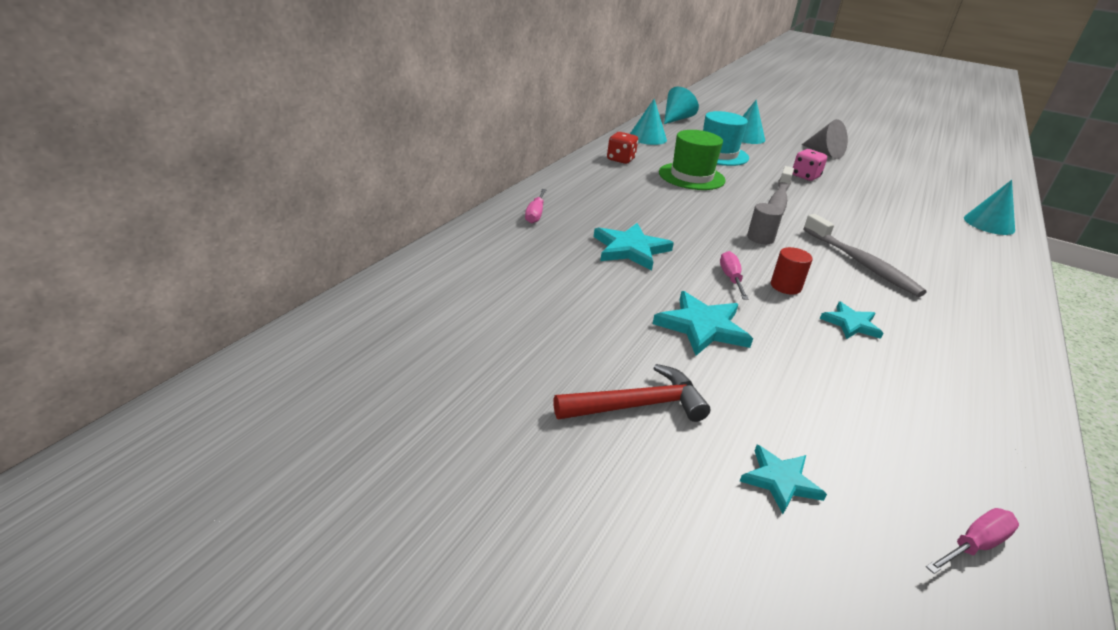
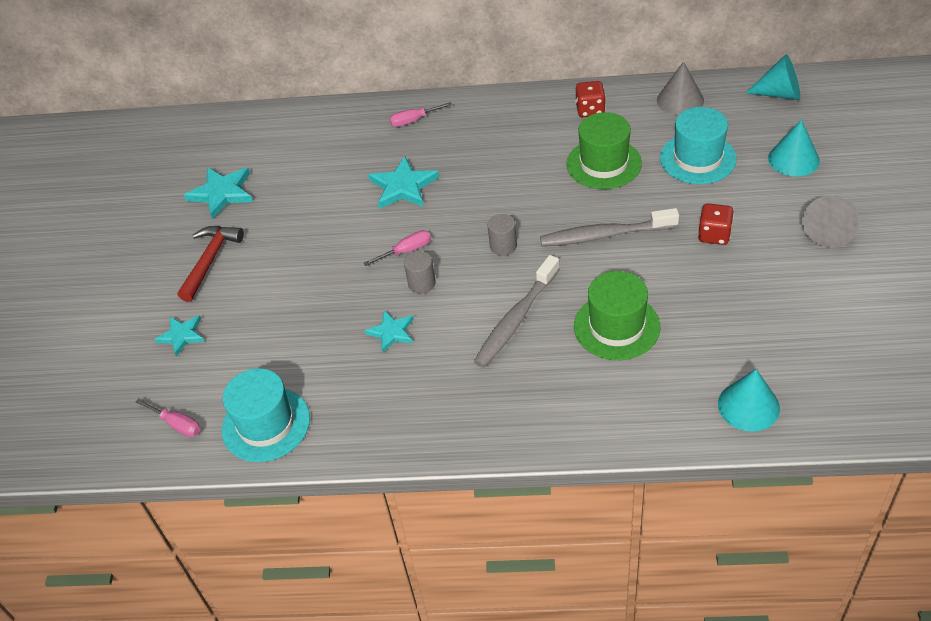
camera: 70 degrees right, 15 degrees up
(637, 405) = (210, 261): red hammer -> red hammer turned 120 degrees counterclockwise
(647, 137) = (680, 100): turquoise cone -> grey cone
(702, 327) = (319, 259): turquoise star -> turquoise star (222, 193)
(785, 286) = (421, 283): red cylinder -> grey cylinder
(805, 176) = (714, 235): pink dice -> red dice
(889, 233) = (616, 326): none -> green hat
(983, 455) = (266, 424): none -> turquoise hat

